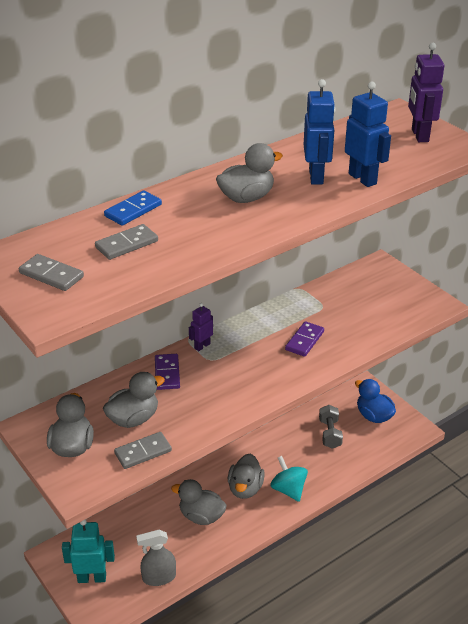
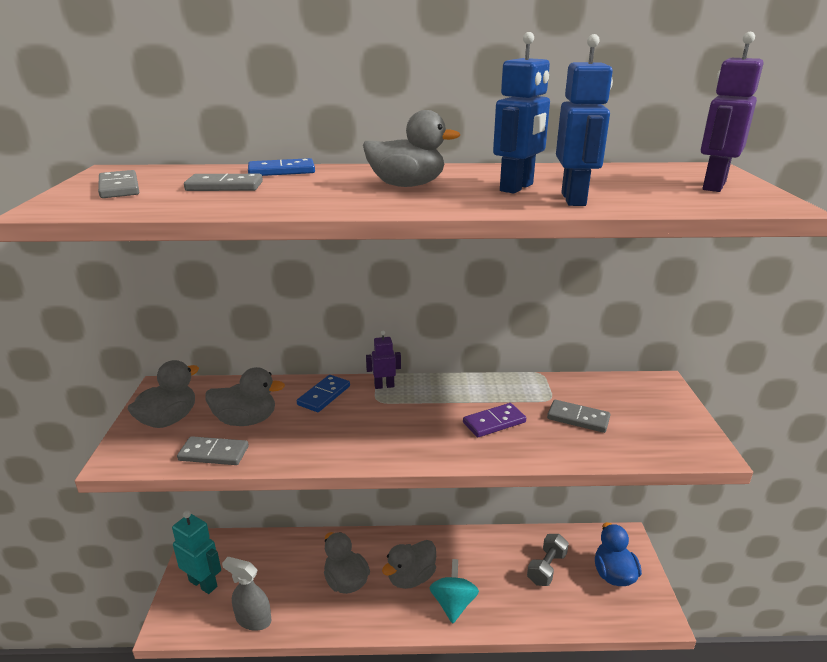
camera: 35 degrees right, 10 degrees down
(167, 373) = (324, 395): purple domino -> blue domino
(352, 314) = (578, 418): none -> grey domino

